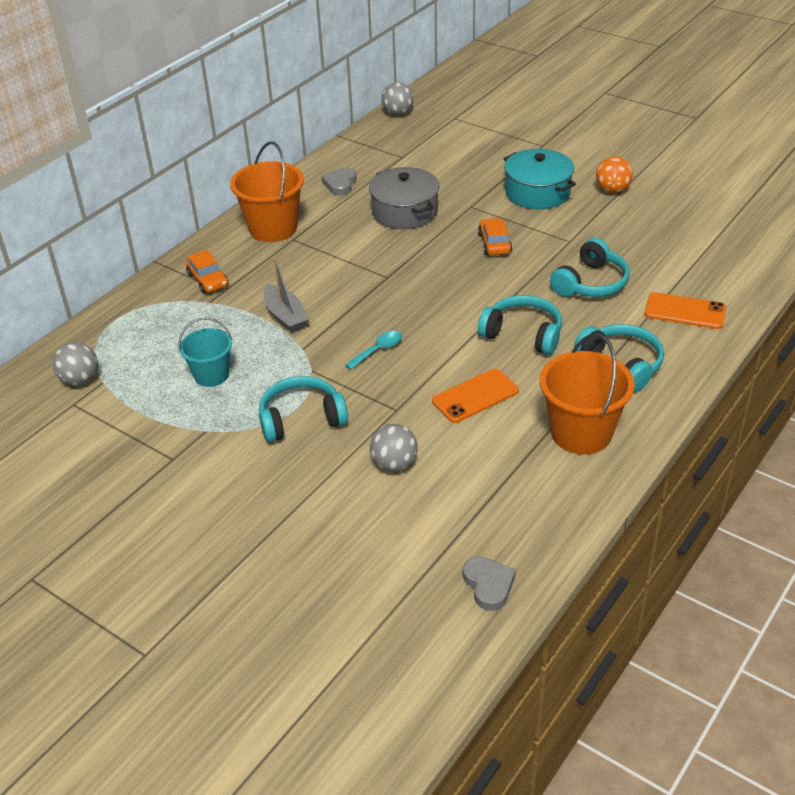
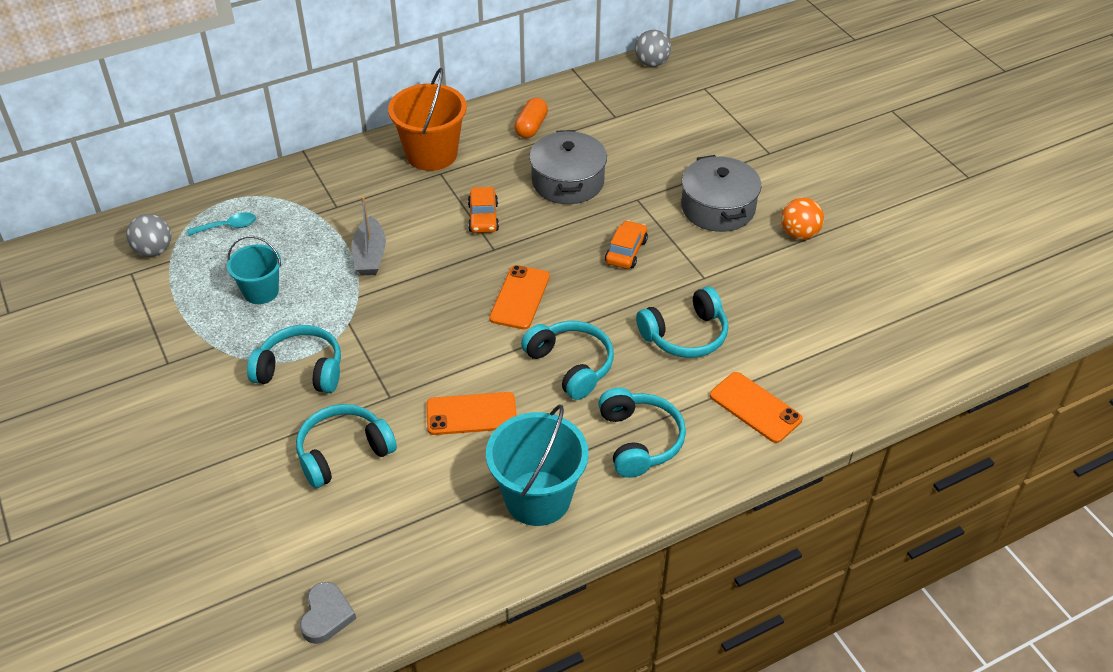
camera: 25 degrees right, 5 degrees up
(208, 280) = (332, 189): orange car -> orange car (483, 217)
(340, 184) = (531, 127): grey heart -> orange capsule
(378, 350) = (423, 326): turquoise spoon -> turquoise spoon (228, 227)
(394, 464) = (343, 453): grey ball -> turquoise headphones
(439, 302) = (519, 297): none -> orange phone
(537, 192) = (718, 208): turquoise pot -> grey pot
(581, 433) = (537, 498): orange bucket -> turquoise bucket

